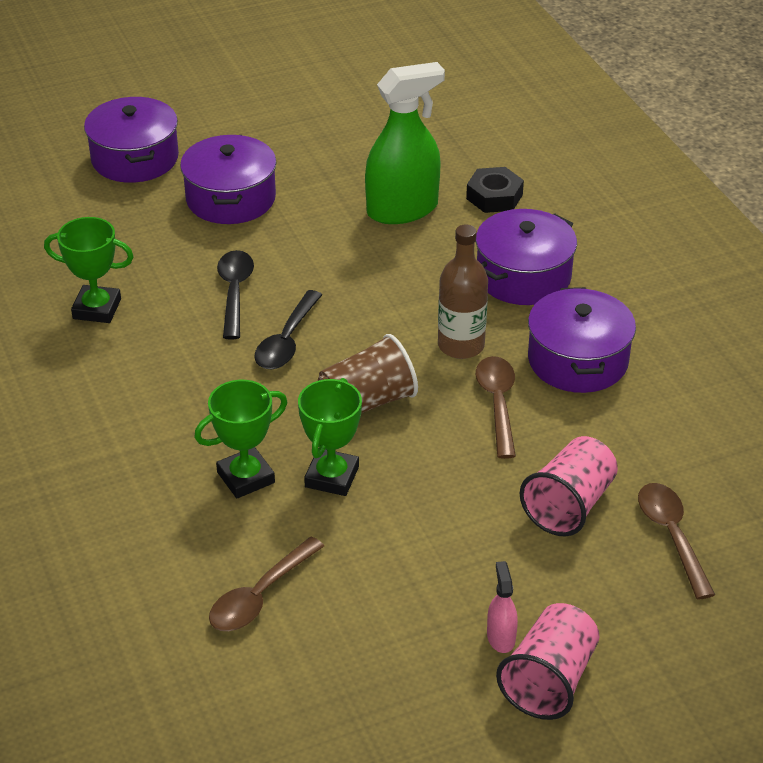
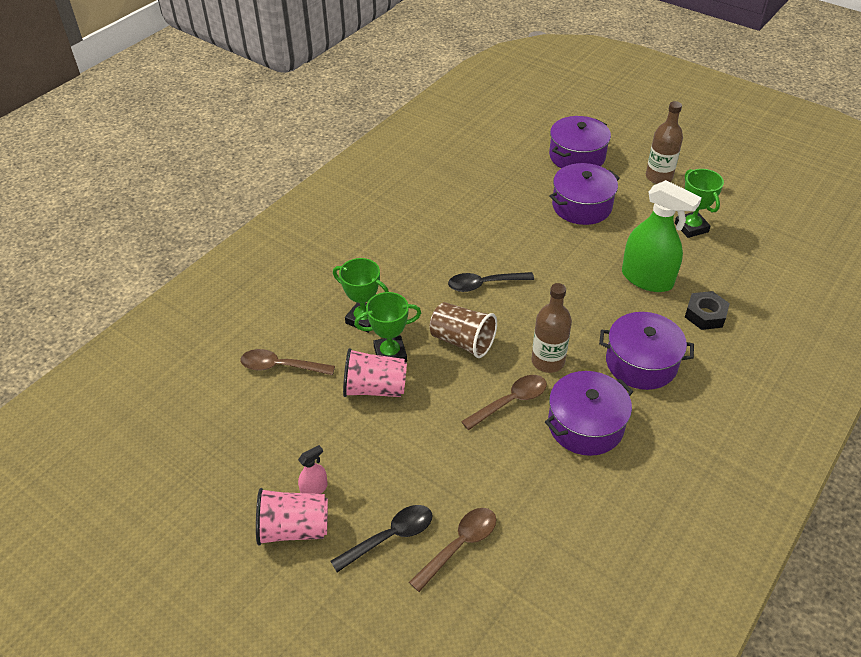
camera: 60 degrees right, 5 degrees up
(97, 309) = (445, 203): green trophy -> green trophy (691, 227)
(234, 292) = (505, 245): black spoon -> black spoon (390, 537)
(244, 117) = (659, 177): none -> brown bottle
(569, 505) = (447, 477): pink cup -> pink cup (375, 388)

